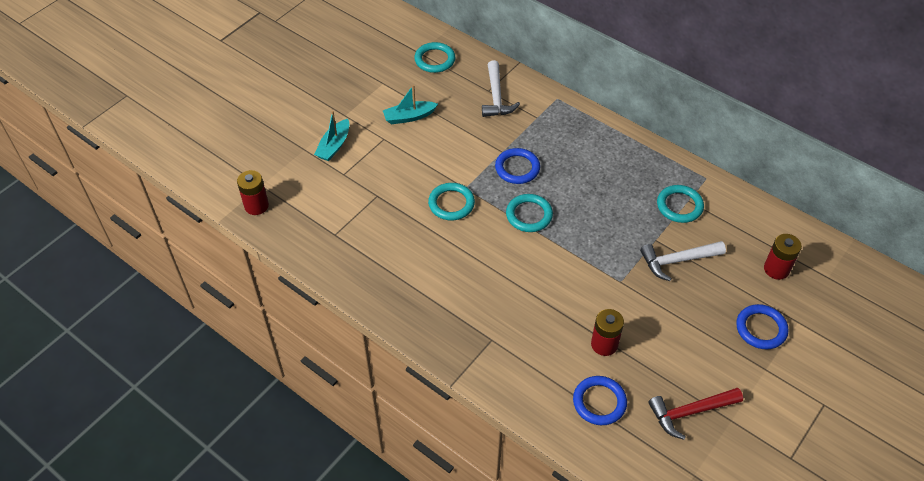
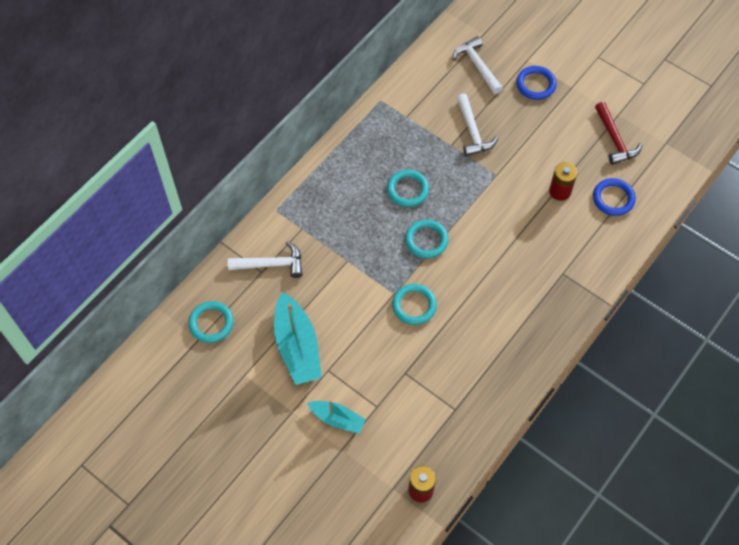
camera: 90 degrees left, 10 degrees up
(409, 117) = (297, 346): turquoise boat -> turquoise boat, size x1.72
(517, 168) = (369, 248): blue ring -> none
(679, 206) = (413, 123): turquoise ring -> turquoise ring (407, 190)
(776, 269) = (477, 66): red battery -> white hammer

